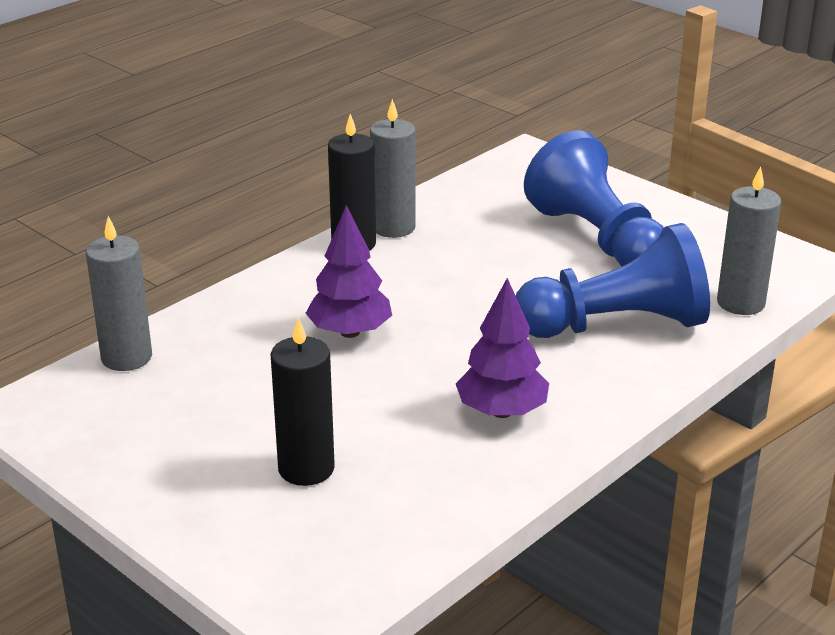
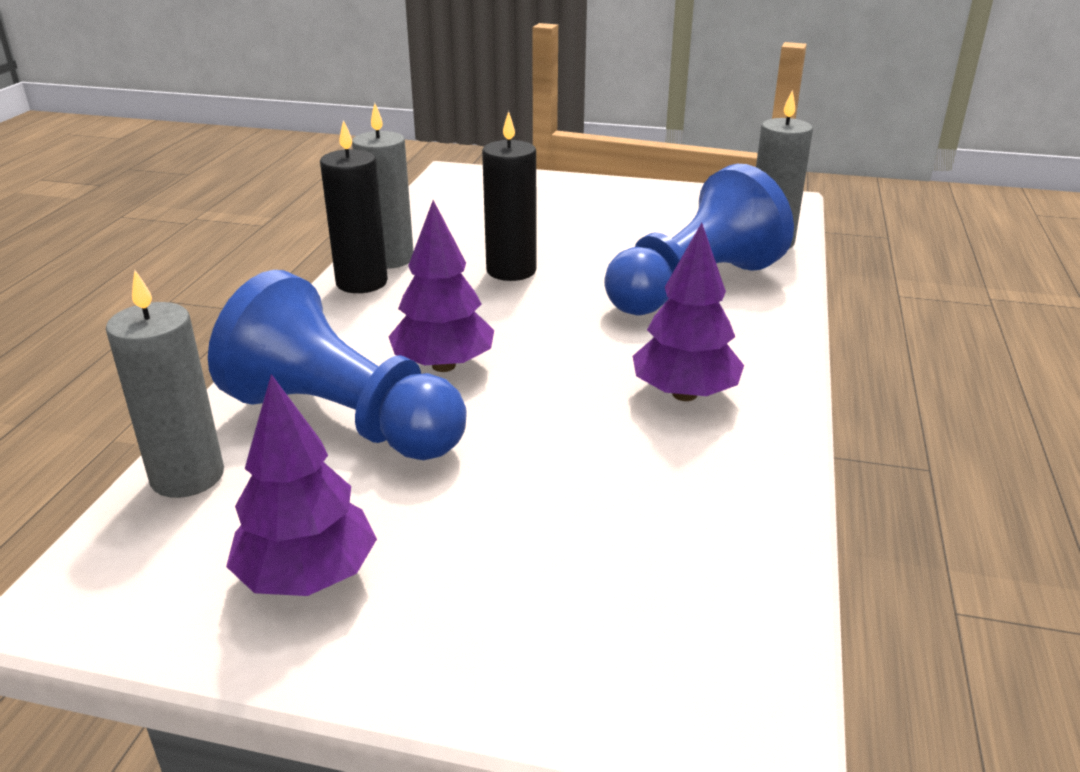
camera: 30 degrees left, 0 degrees up
(146, 443) = (308, 576): none -> purple tree
(306, 469) = (546, 531): black candle -> black candle (511, 270)
(597, 239) = (592, 223): blue pawn -> blue pawn (343, 420)

